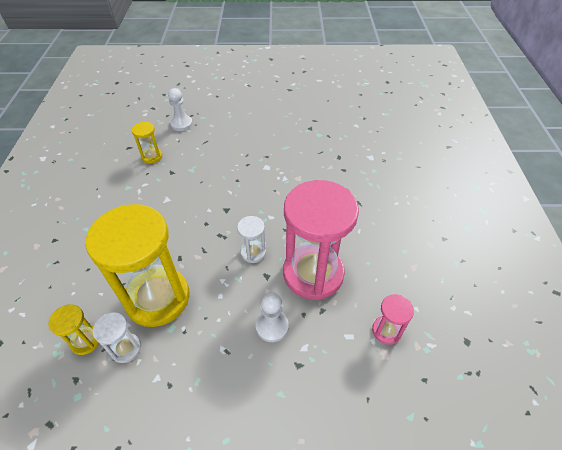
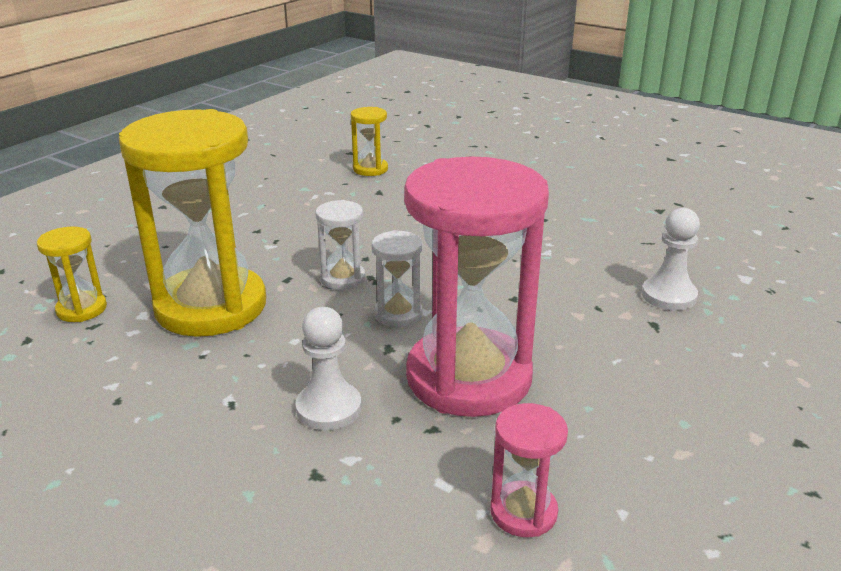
camera: 35 degrees right, 20 degrees down
(126, 348) = (114, 338): white hourglass -> white hourglass (343, 279)
(181, 124) = (449, 150): white pawn -> white pawn (669, 296)

